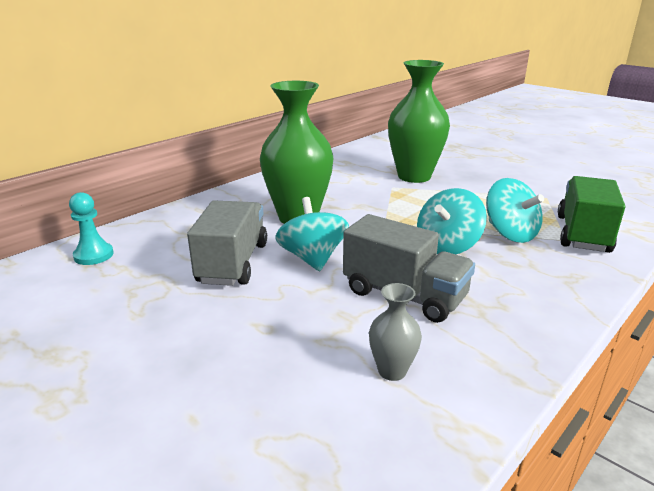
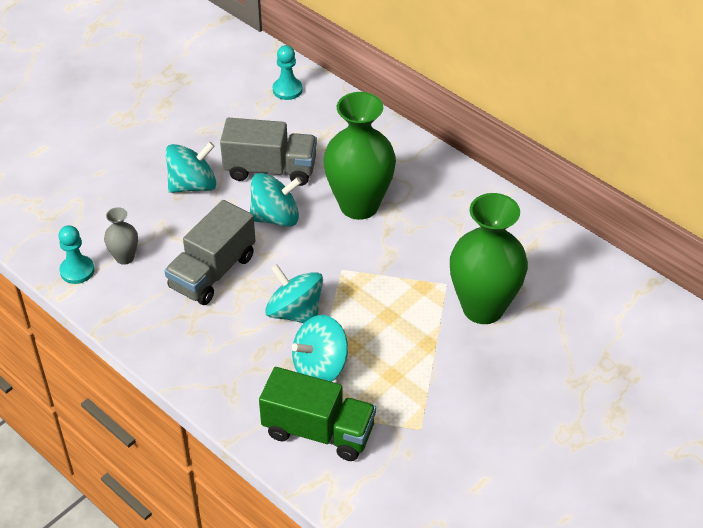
camera: 90 degrees right, 20 degrees up
(248, 317) = (193, 185): none -> turquoise spinning top
(431, 424) = (77, 271): none -> turquoise pawn

